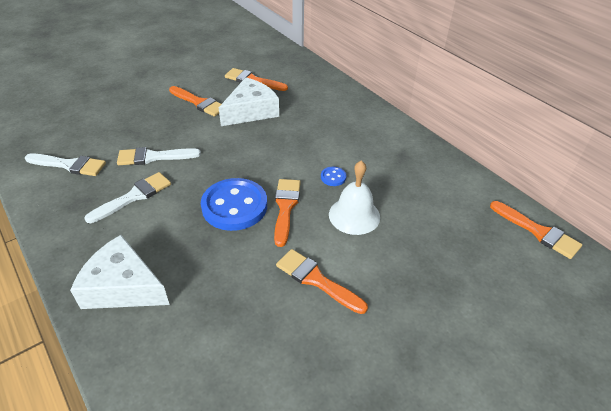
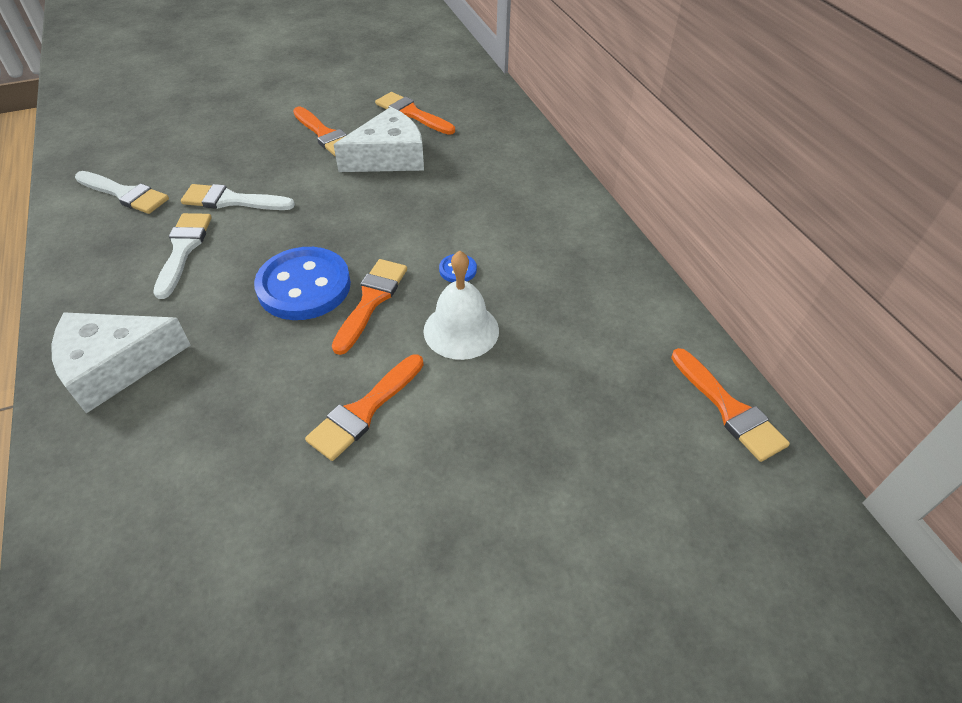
camera: 15 degrees right, 5 degrees up
(123, 286) = (115, 366): white cheese -> white cheese turned 60 degrees counterclockwise
(134, 196) = (183, 249): white brush -> white brush turned 60 degrees counterclockwise
(316, 280) = (364, 411): orange brush -> orange brush turned 105 degrees counterclockwise

